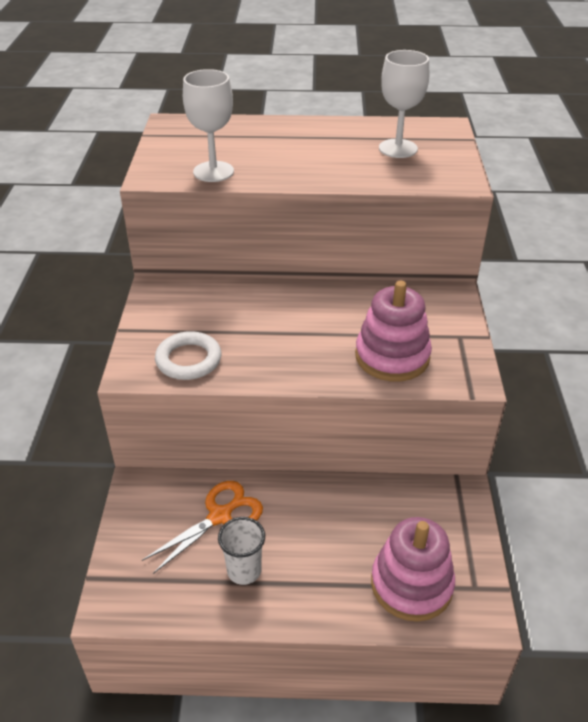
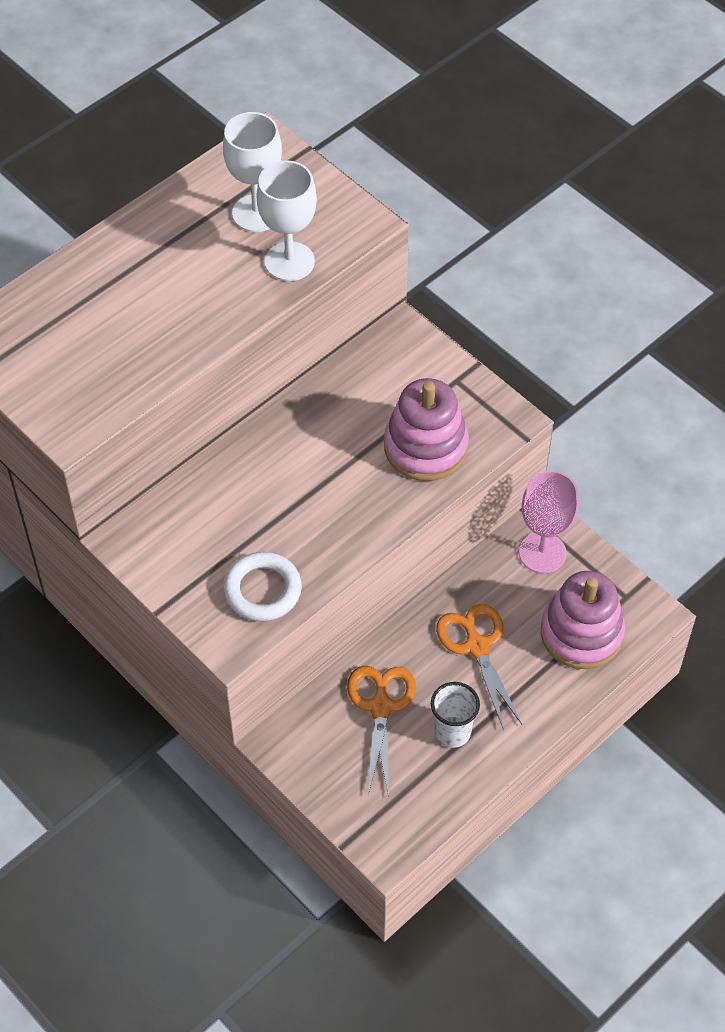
camera: 45 degrees left, 15 degrees up
(213, 172) = (122, 377): white goblet -> white goblet (289, 261)
(326, 532) = (477, 646): none -> orange scissors
(441, 511) = (542, 553): none -> pink goblet

